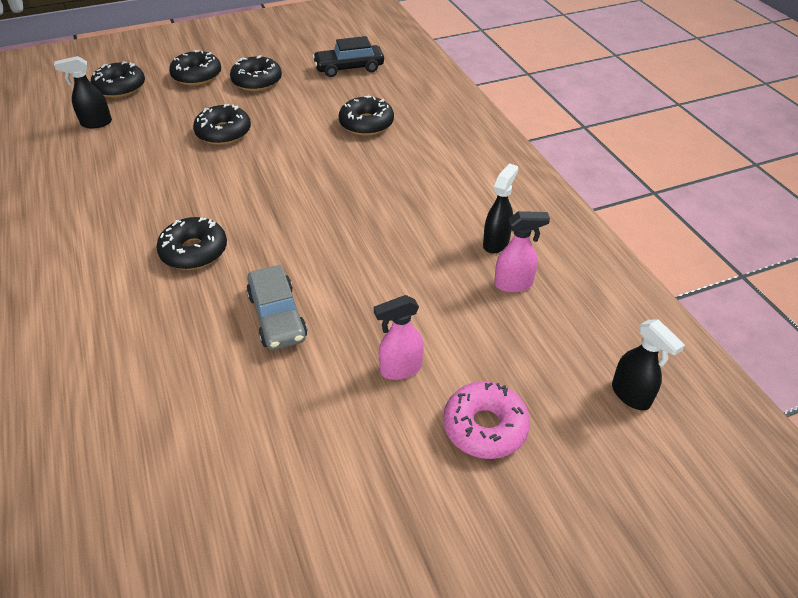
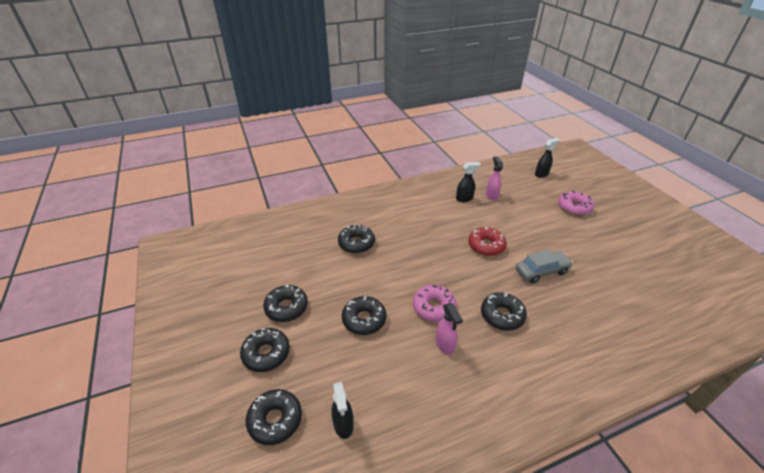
camera: 90 degrees left, 5 degrees down
(227, 188) = (433, 307): none -> pink donut
(349, 68) = (278, 254): black car -> none
(352, 255) = (486, 246): none -> red donut
(400, 369) = (556, 229): pink spray bottle -> pink spray bottle (445, 345)
(496, 243) = (464, 198): black spray bottle -> black spray bottle turned 135 degrees clockwise

